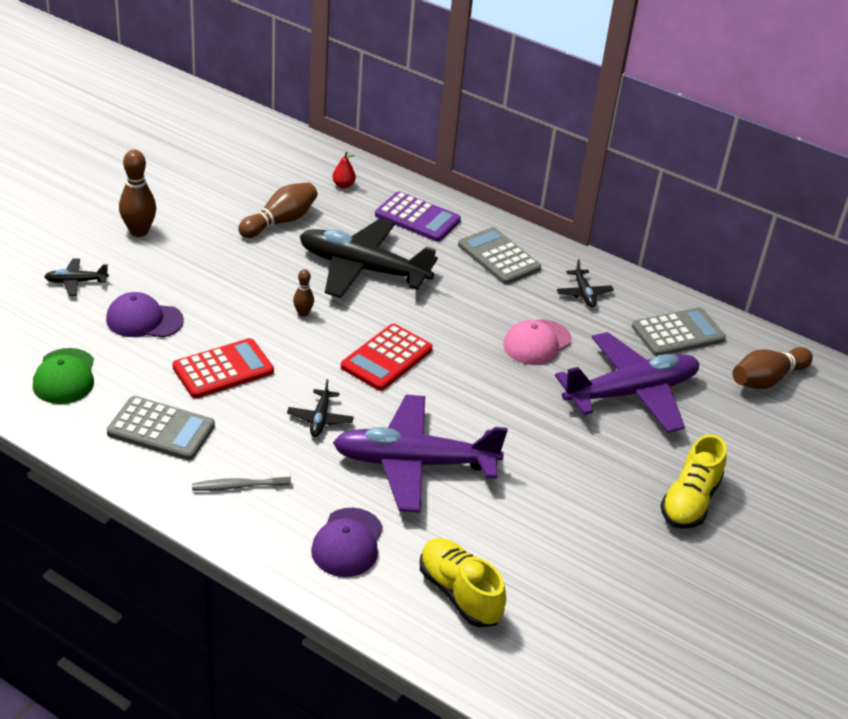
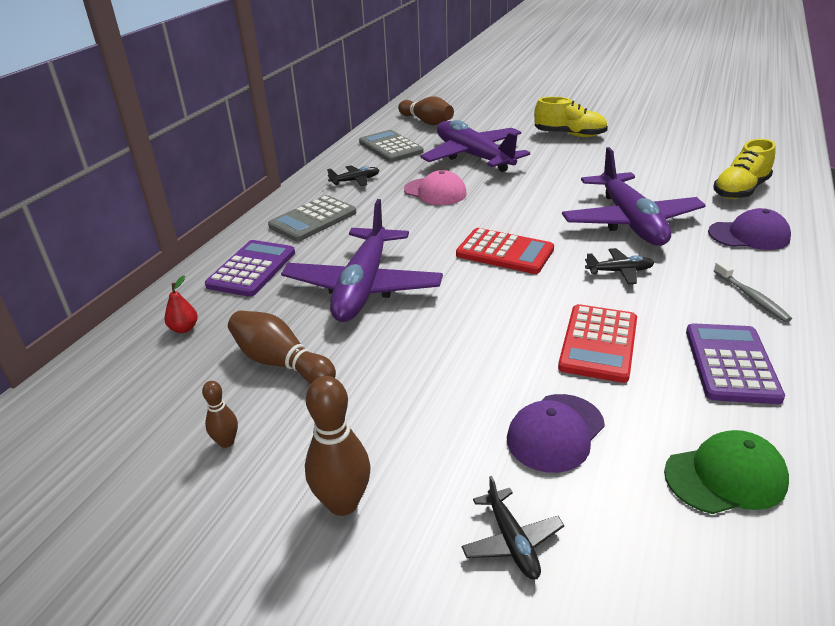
camera: 95 degrees left, 5 degrees down
(144, 320) = (555, 432): purple cap -> purple cap turned 45 degrees clockwise
(161, 429) = (731, 364): grey calculator -> purple calculator
(223, 369) = (598, 343): red calculator -> red calculator turned 120 degrees counterclockwise
(303, 313) = (463, 310): brown bowling pin -> brown bowling pin (226, 442)
(362, 269) = (363, 287): black plane -> purple plane

